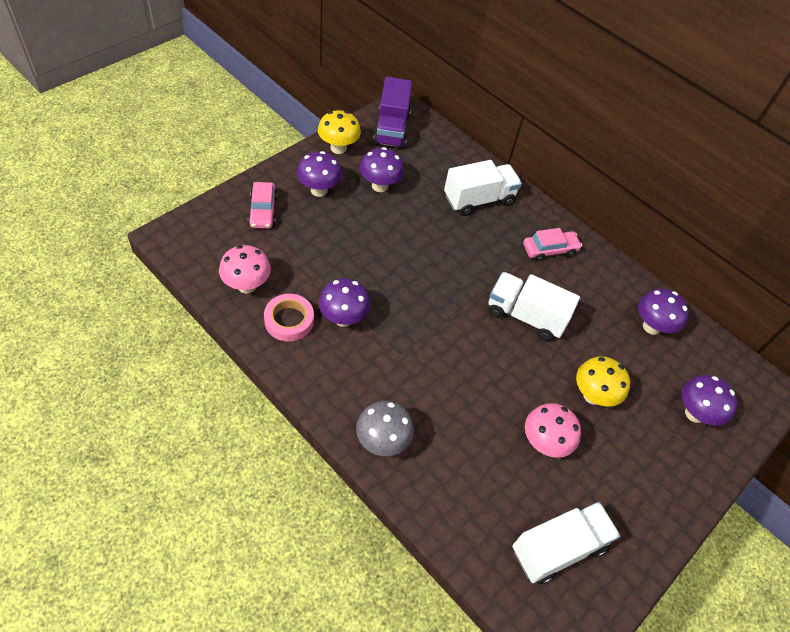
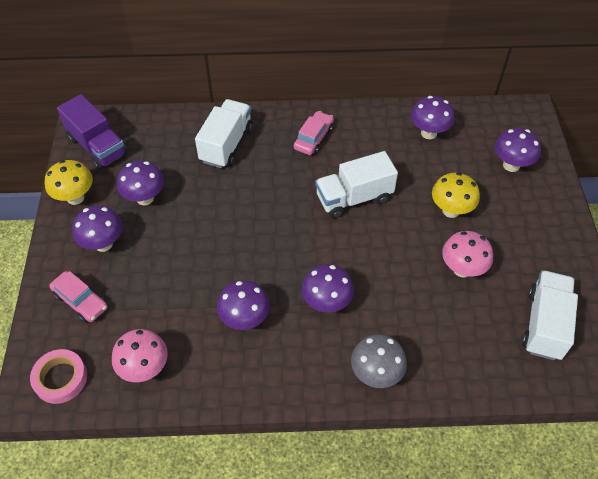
camera: 40 degrees left, 0 degrees up
(289, 320) = (210, 361): pink tape -> pink tape (60, 378)
(410, 363) = (326, 303): none -> purple mushroom

